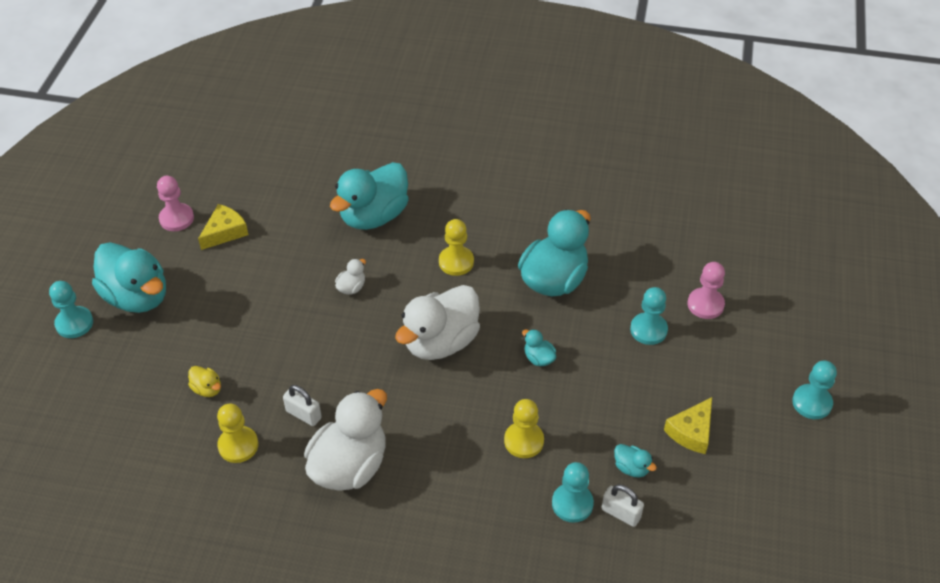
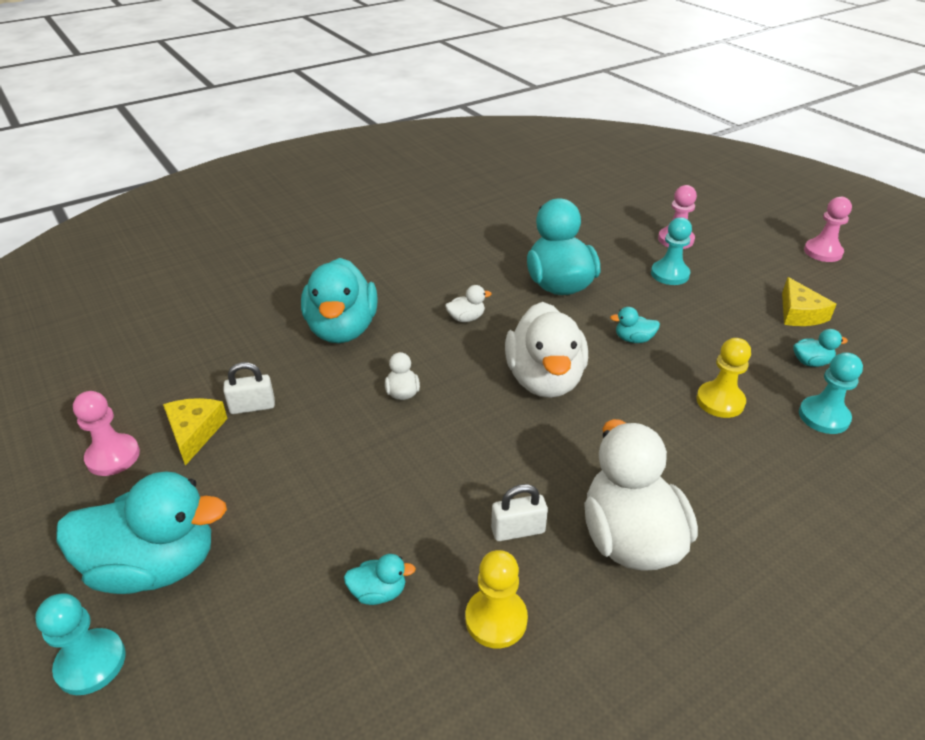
camera: 45 degrees left, 10 degrees down
(207, 389) = (378, 592): yellow duck -> turquoise duck
(456, 262) = (466, 318): yellow pawn -> white duck
(621, 513) = (859, 396): white padlock -> white padlock (252, 406)
(812, 403) = (822, 252): turquoise pawn -> pink pawn

